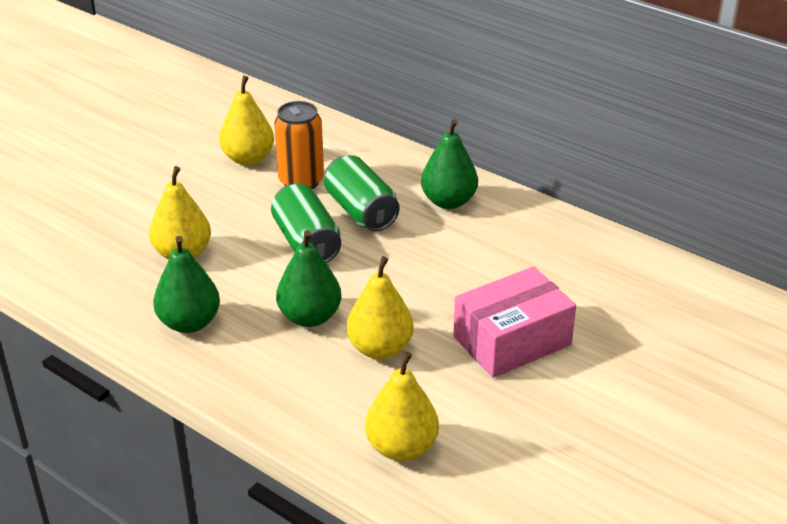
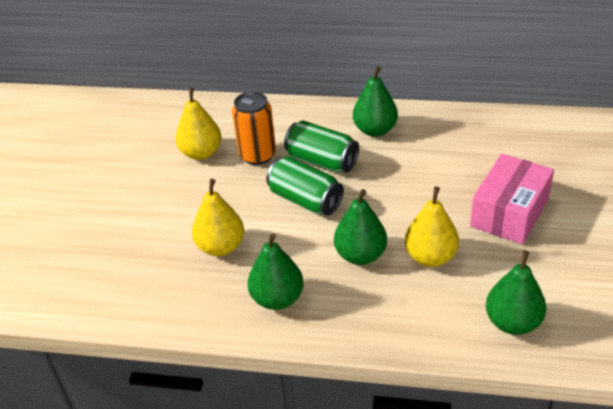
camera: 25 degrees left, 5 degrees up
(401, 447) = (513, 322): yellow pear -> green pear

